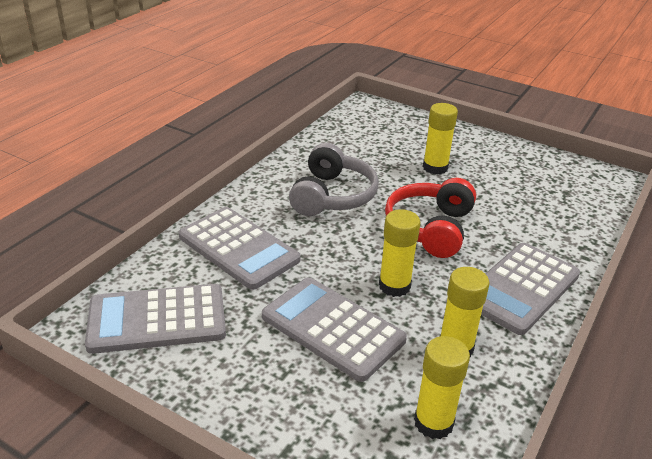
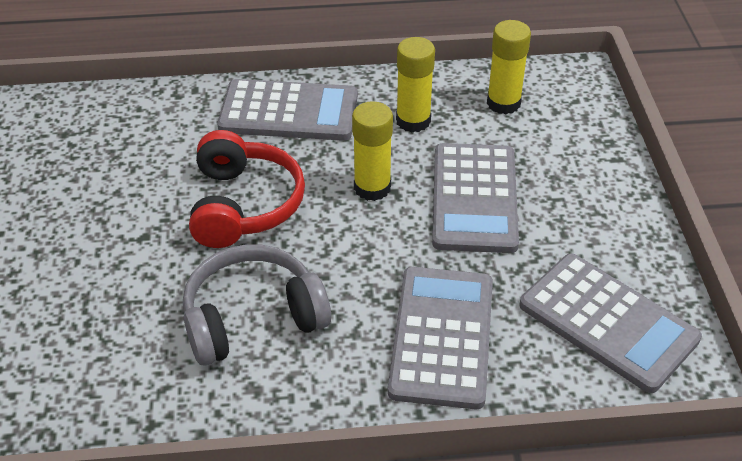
camera: 125 degrees left, 10 degrees up
(430, 228) = (244, 205): red headphones -> red headphones turned 75 degrees counterclockwise
(435, 168) = (91, 257): yellow glue stick -> none

